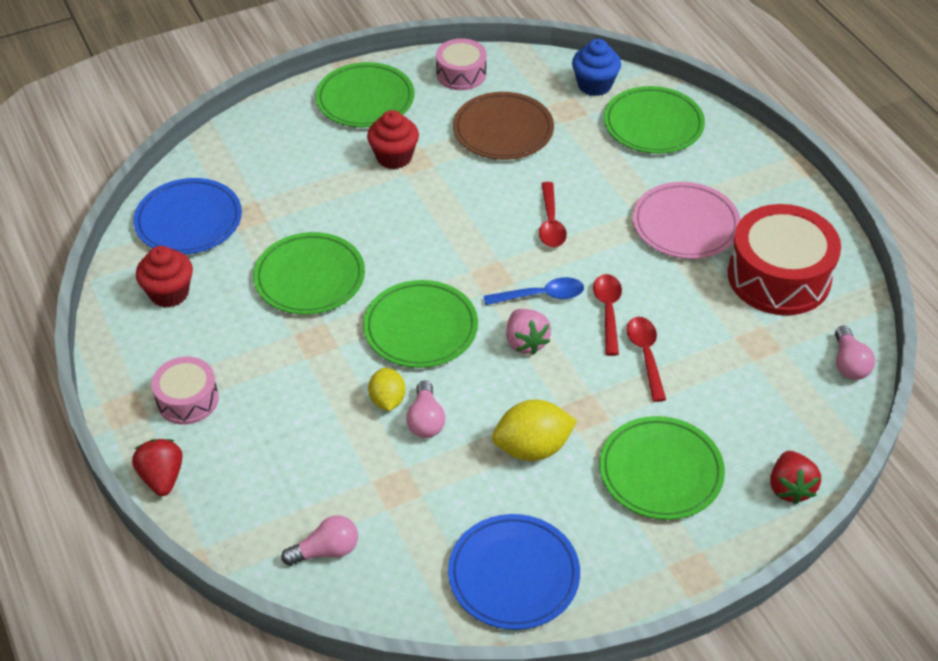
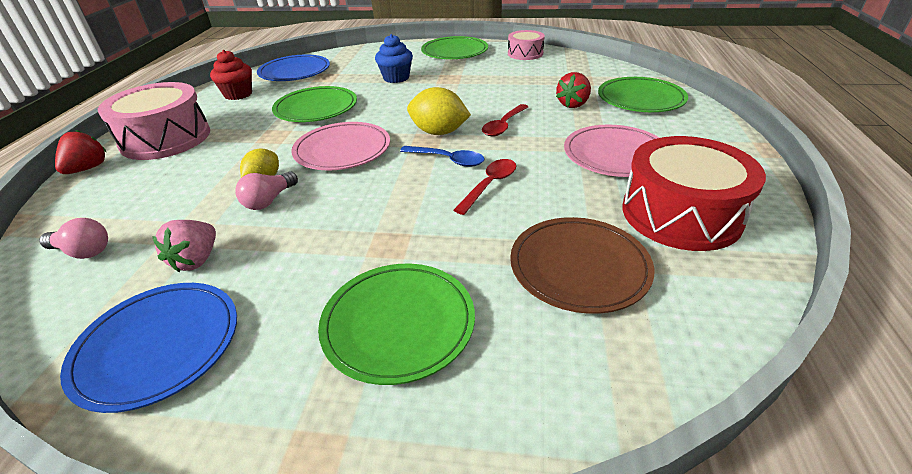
camera: 35 degrees right, 10 degrees down
(187, 399) = (166, 138): pink drum -> pink drum, size x1.79
(394, 157) = (439, 74): red cupcake -> none
(420, 328) = (342, 150): green plate -> pink plate
(503, 130) = (523, 79): brown plate -> brown plate (579, 267)
(525, 342) = (402, 182): pink strawberry -> pink strawberry (196, 260)
(532, 448) = (314, 251): yellow lemon -> yellow lemon (439, 132)
(594, 85) = (612, 74): blue cupcake -> blue cupcake (396, 78)
(645, 355) = (489, 224): red spoon -> none
(790, 488) = (527, 420): red strawberry -> red strawberry (573, 104)
(849, 363) = (715, 316): pink light bulb -> none

